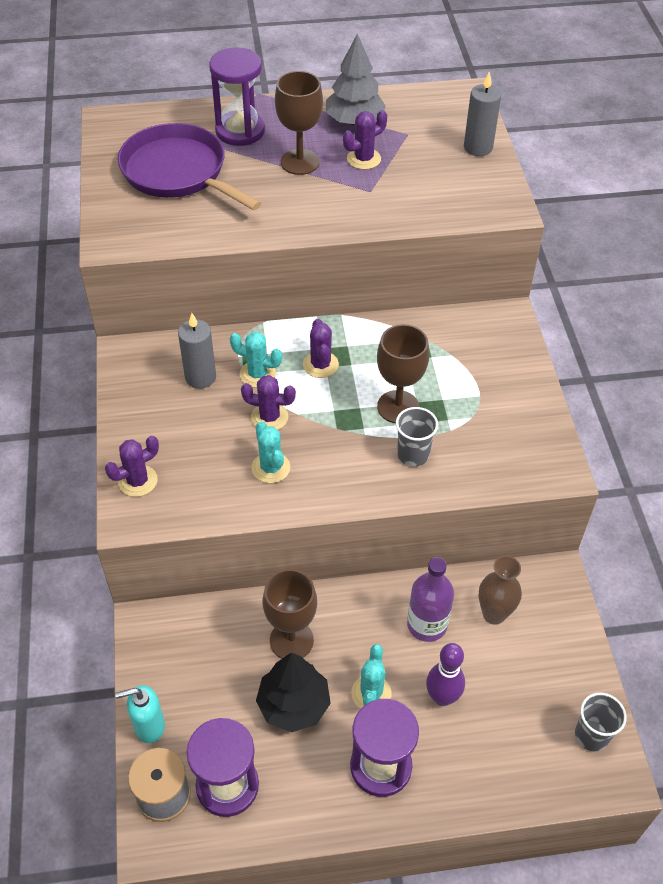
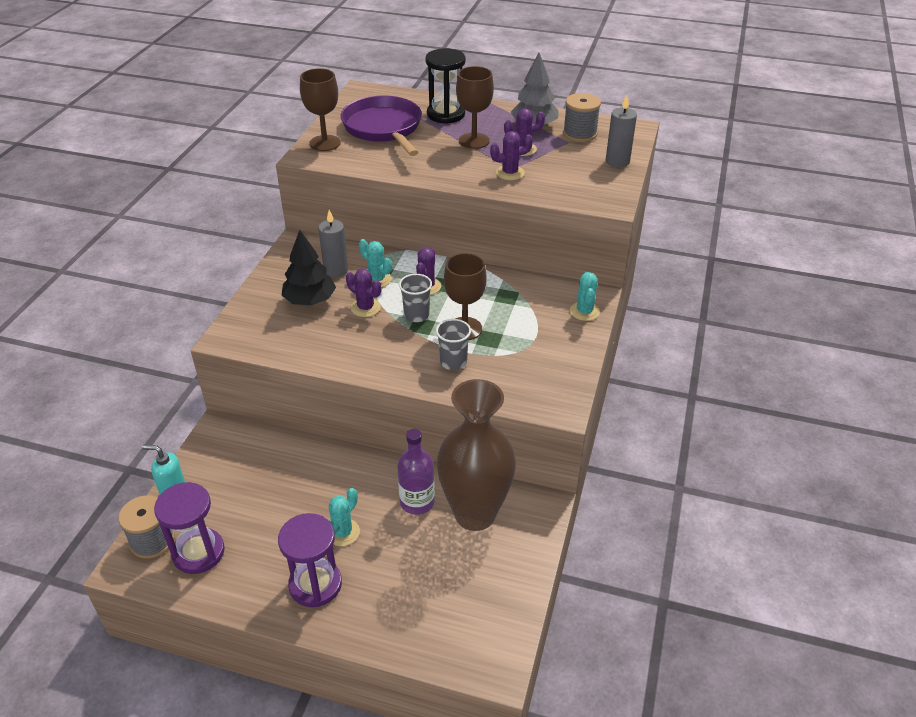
camera: 25 degrees right, 10 degrees down
(137, 481) = (247, 319): purple cactus -> purple cactus (510, 173)
(240, 131) = (446, 114): purple hourglass -> black hourglass
(271, 468) = (343, 338): turquoise cactus -> turquoise cactus (584, 311)
(291, 640) = (309, 476): brown goblet -> brown goblet (325, 143)
(293, 704) = (281, 518): black tree -> black tree (310, 300)
(412, 119) = (579, 134): none -> grey spool
(442, 697) = (394, 556): purple bowling pin -> none
(494, 614) = (475, 514): brown vase -> brown vase, size x2.06
(591, 735) = (497, 630): grey cup -> grey cup (416, 315)

